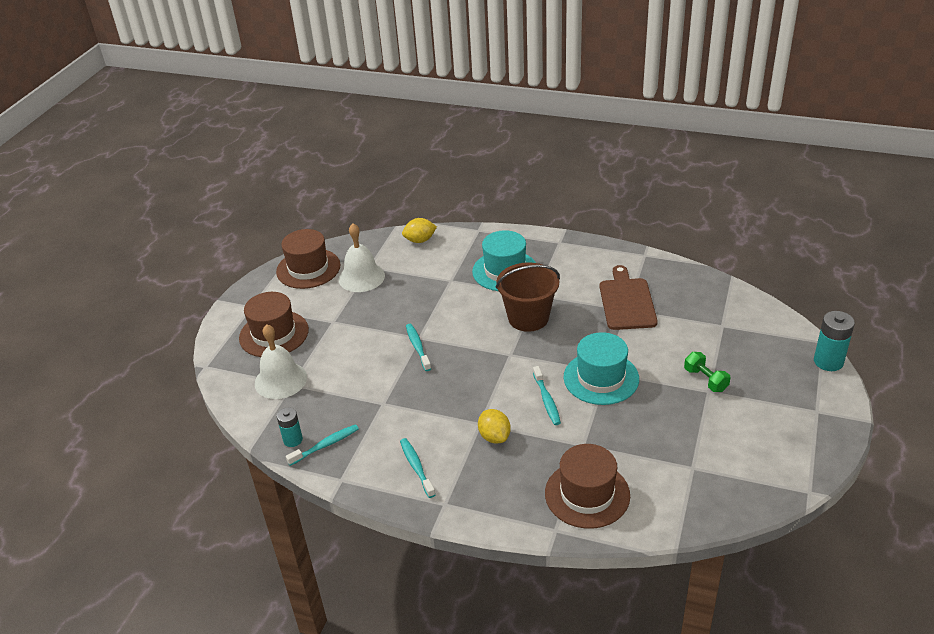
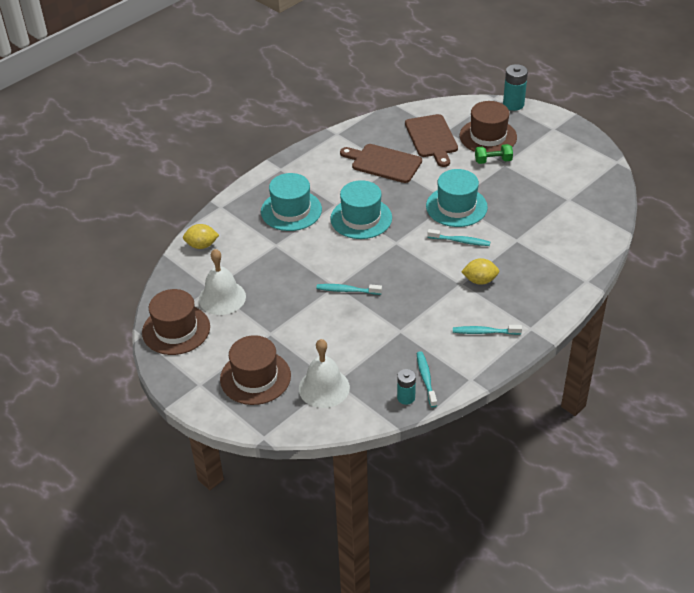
camera: 65 degrees left, 5 degrees up
(420, 240) = (202, 245): yellow lemon -> yellow lemon turned 75 degrees clockwise
(528, 318) = (361, 218): brown bucket -> turquoise hat
(587, 494) = (563, 255): brown hat -> brown hat (488, 136)
(700, 320) = (431, 138): none -> brown cutting board

